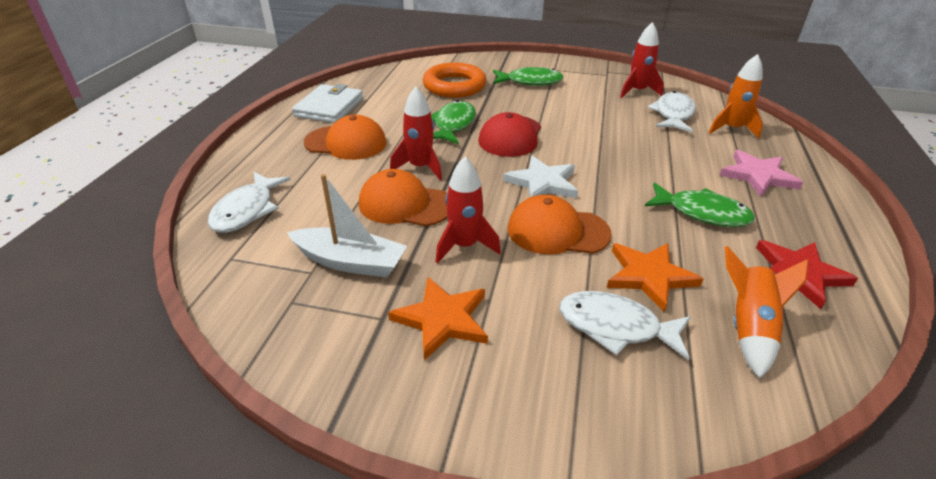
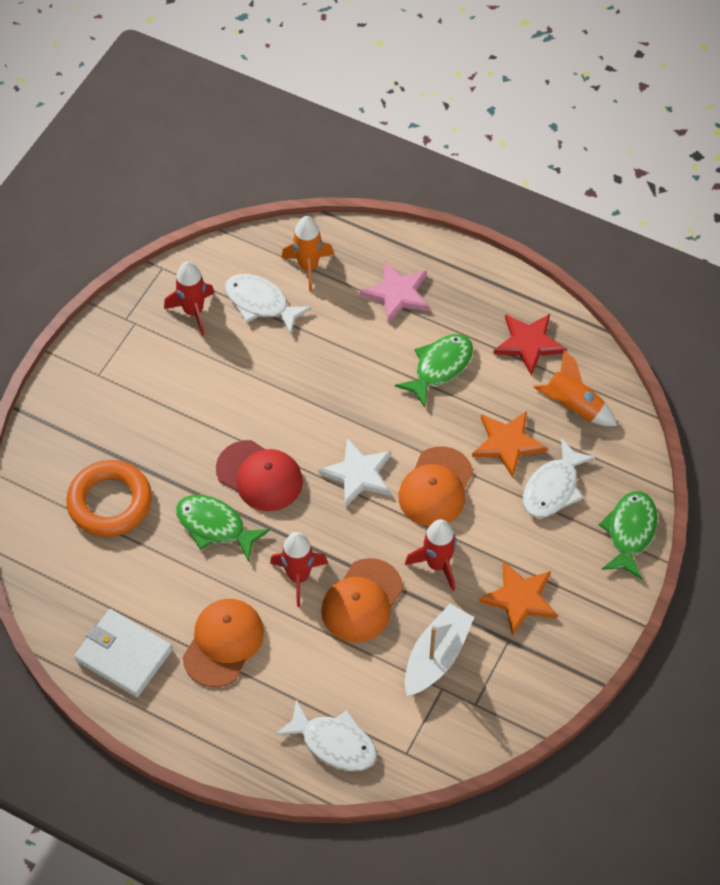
camera: 75 degrees left, 20 degrees up
(530, 82) = (127, 414): green fish -> green fish (630, 532)

